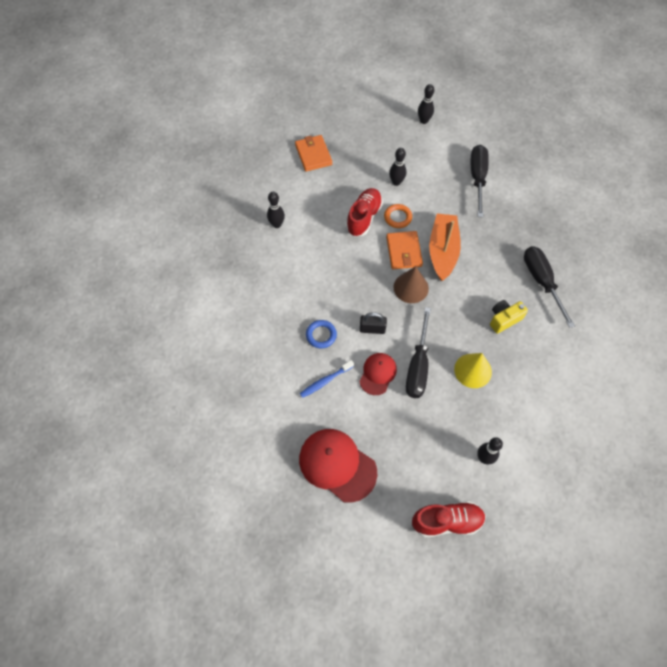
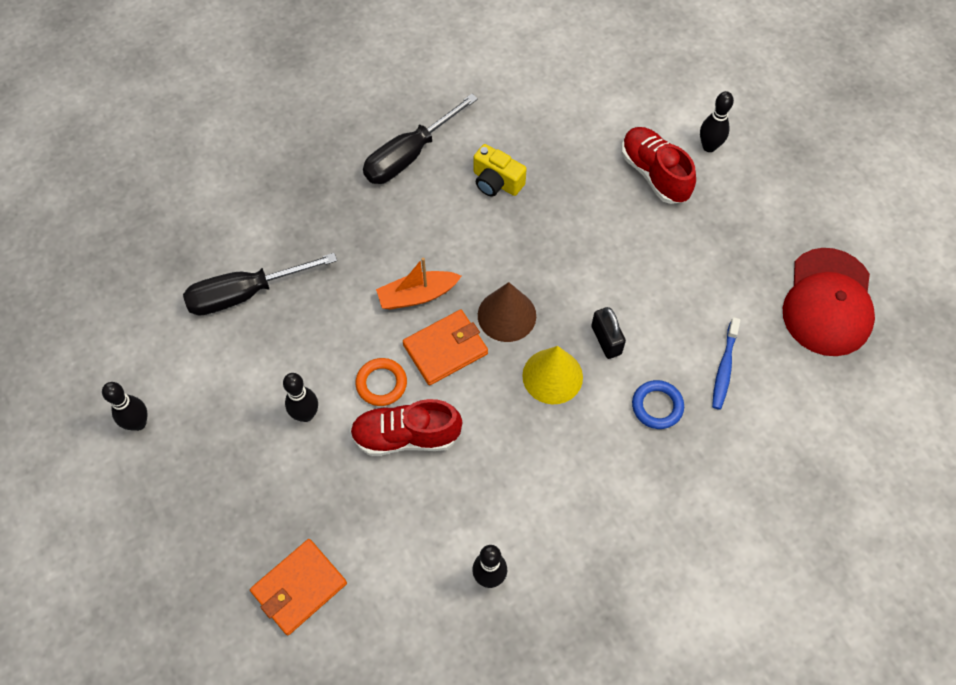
camera: 115 degrees left, 0 degrees up
(325, 381) = (724, 368): blue toothbrush -> blue toothbrush turned 75 degrees clockwise
(377, 374) = (672, 305): red cap -> none
(418, 366) = (630, 260): black screwdriver -> none
(442, 251) = (417, 295): orange boat -> orange boat, size x0.65
(447, 521) = (811, 160): red shoe -> red shoe (654, 174)
(473, 370) = (597, 194): yellow cone -> yellow cone (552, 376)

